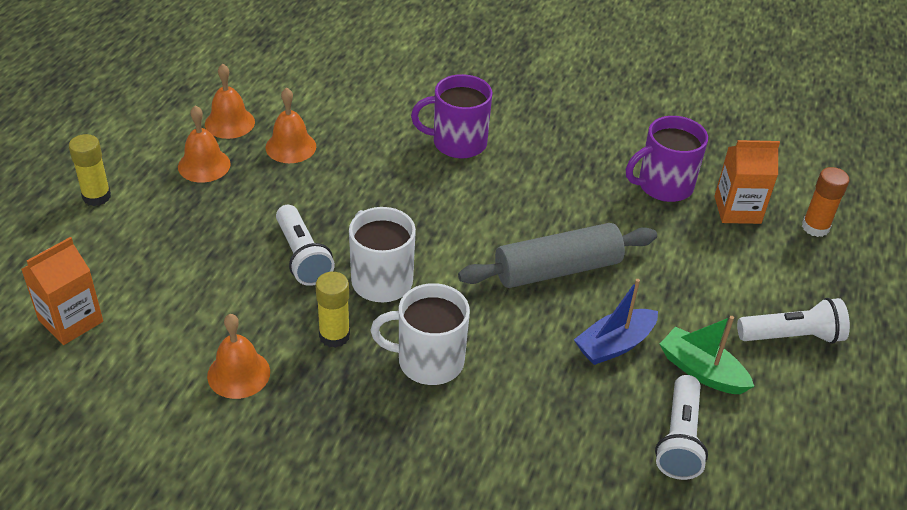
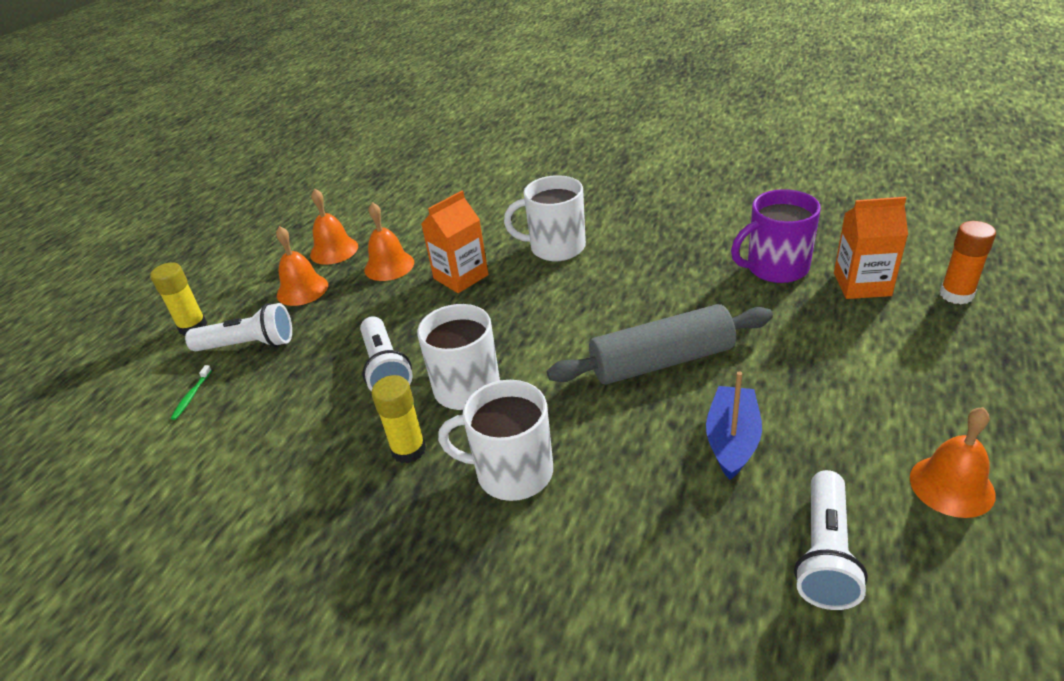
camera: 10 degrees right, 5 degrees down
(71, 321) = (134, 452): orange carton -> orange carton (461, 277)
(114, 270) = (191, 396): none -> green toothbrush
(238, 374) = (297, 499): orange bell -> orange bell (951, 486)
(458, 143) = (556, 247): purple mug -> white mug
(614, 345) = (732, 440): blue boat -> blue boat turned 135 degrees clockwise
(701, 371) = (843, 464): green boat -> none
(792, 336) = (952, 416): white flashlight -> white flashlight (249, 345)

